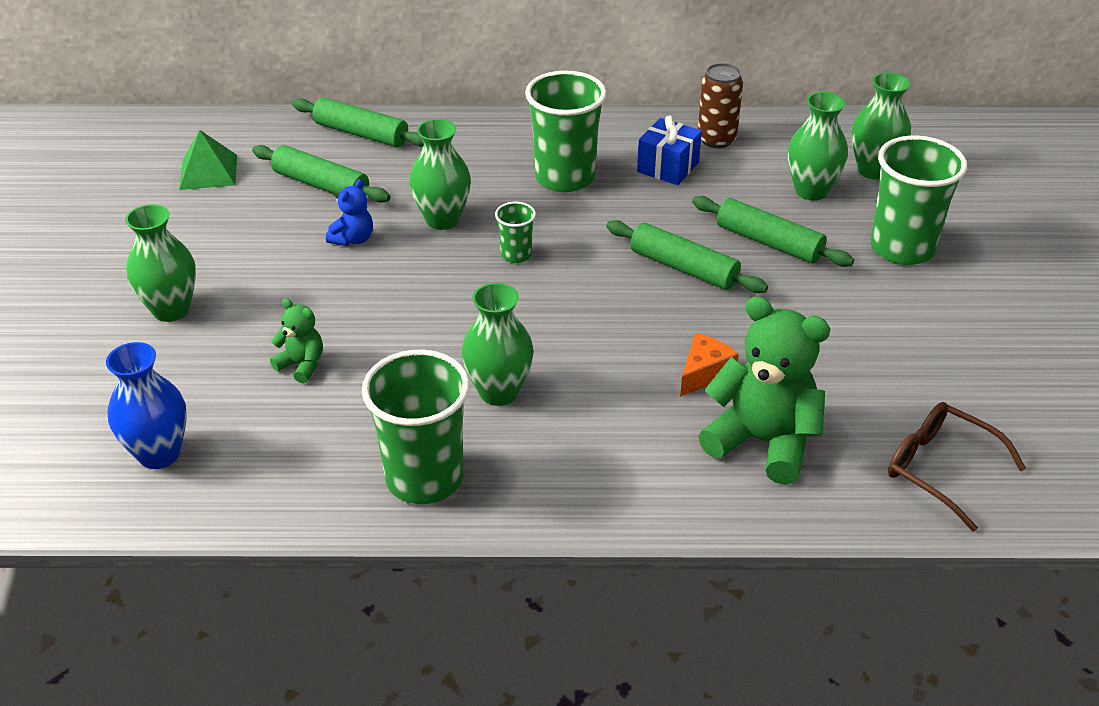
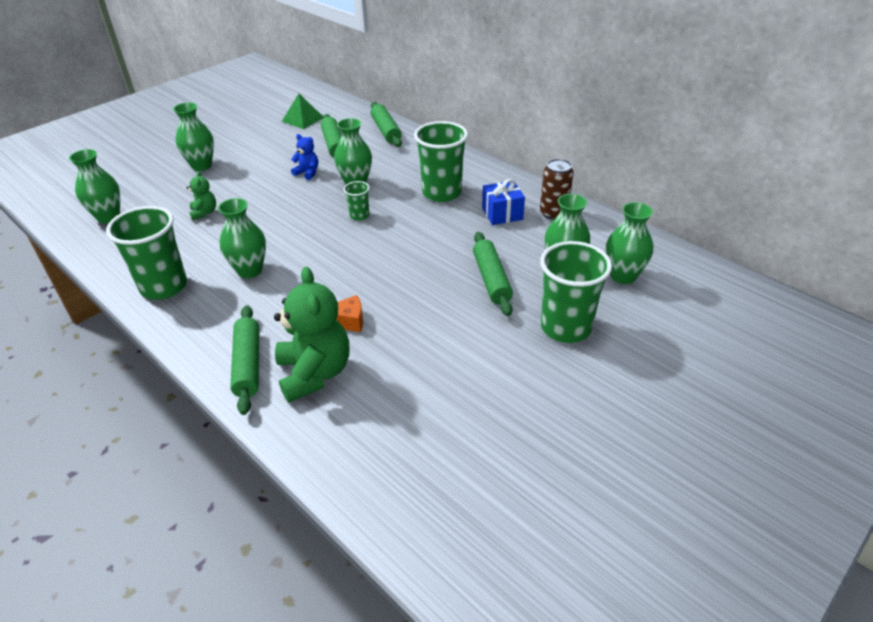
camera: 45 degrees right, 0 degrees up
(159, 454) = (108, 217): blue vase -> green vase
(353, 239) = (307, 173): blue teddy bear -> blue teddy bear turned 135 degrees counterclockwise
(683, 268) = (424, 266): green rolling pin -> green rolling pin (247, 364)
(940, 469) = (375, 457): brown glasses -> none

